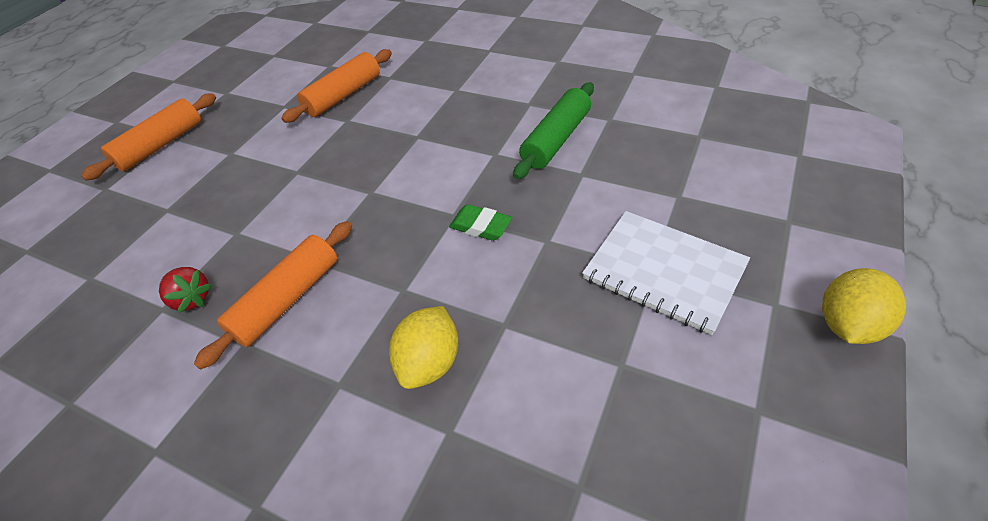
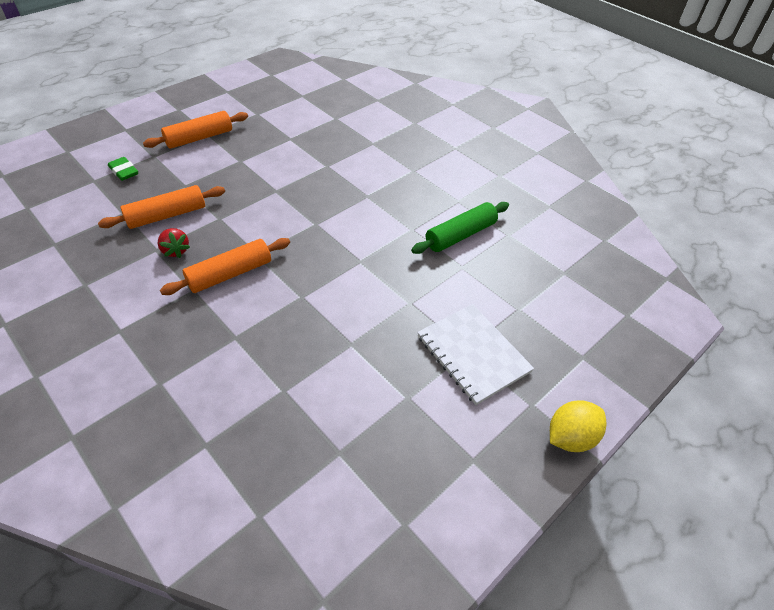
camera: 15 degrees right, 0 degrees up
(343, 95) = (334, 145): orange rolling pin -> orange rolling pin (167, 215)
(430, 362) = (294, 347): yellow lemon -> none
(480, 226) = (373, 275): green eraser -> green eraser (124, 171)

